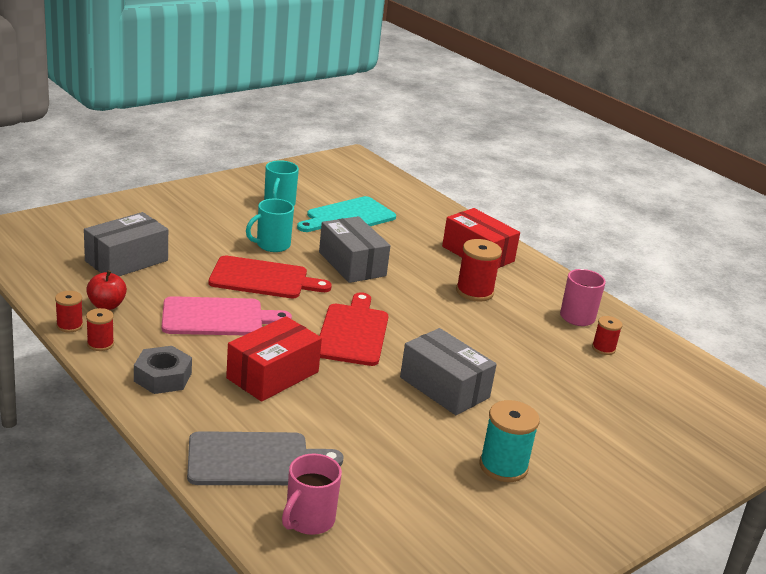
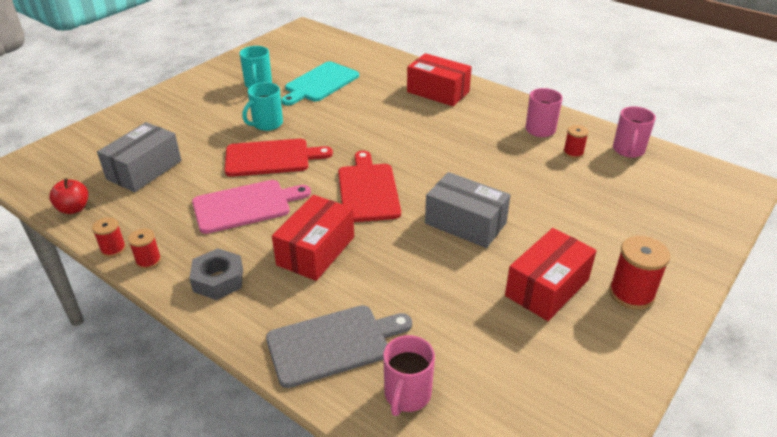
camera: 10 degrees left, 10 degrees up
(106, 305) = (141, 219): red apple -> red apple (74, 208)
(352, 264) = (340, 125): grey box -> none
(474, 292) = (450, 127): red spool -> red spool (631, 294)
(503, 466) = (547, 287): turquoise spool -> red box
(670, 360) = (628, 150): none -> pink mug

